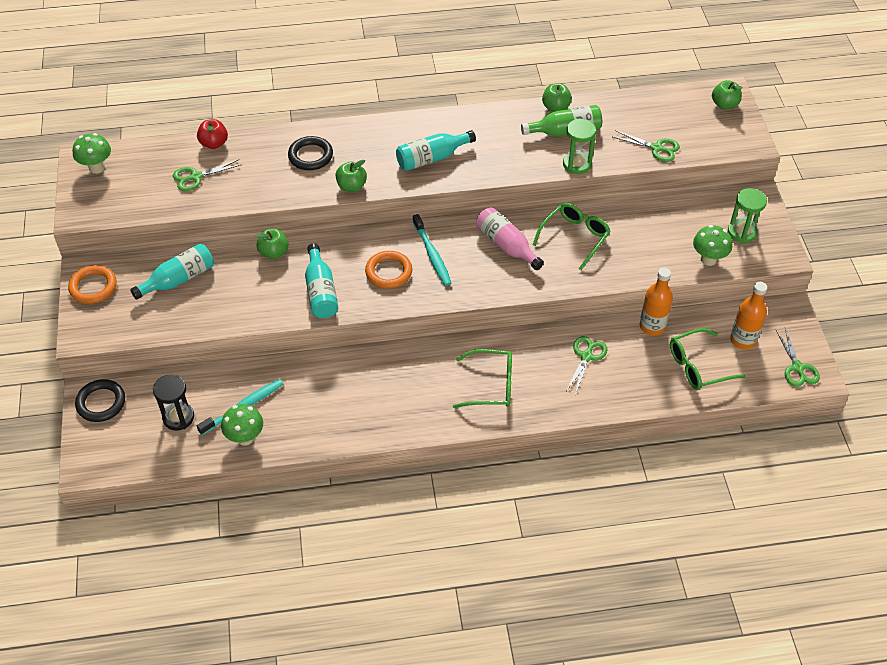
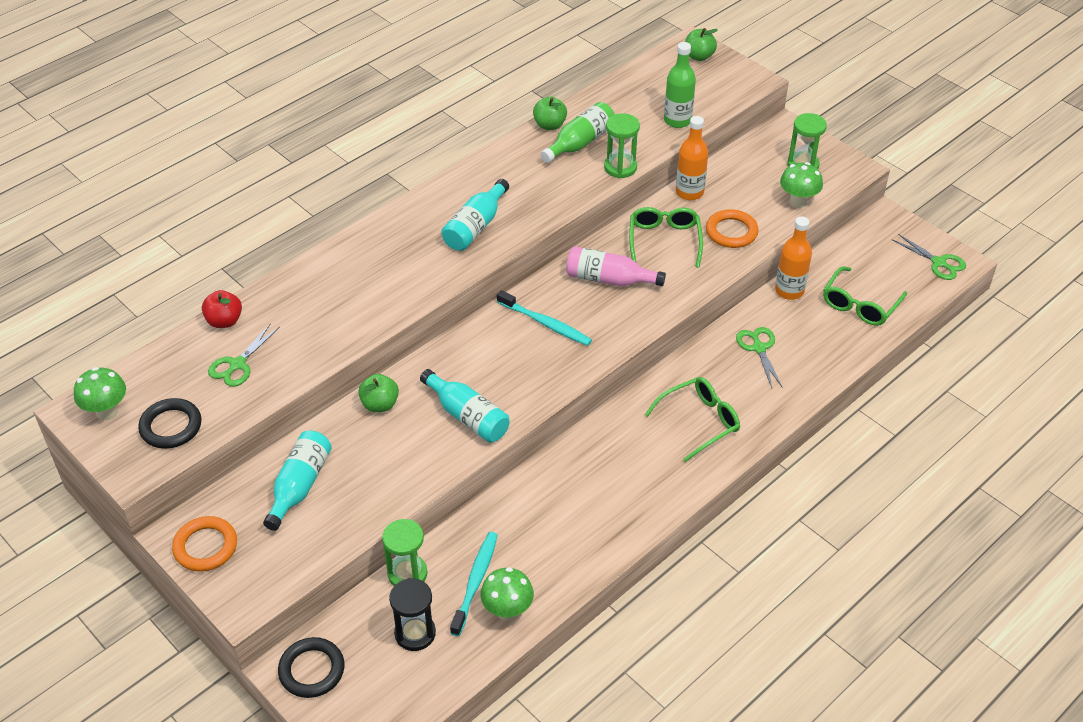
camera: 35 degrees left, 5 degrees down
(208, 376) = (407, 574): none -> green hourglass
(310, 156) = (346, 283): black ring -> black ring (171, 426)
(351, 186) = (420, 292): green apple -> none
(388, 272) = (519, 362): orange ring -> orange ring (731, 232)
(656, 148) = (677, 120): green scissors -> green bottle
(743, 340) = (874, 262): orange bottle -> orange bottle (689, 192)

